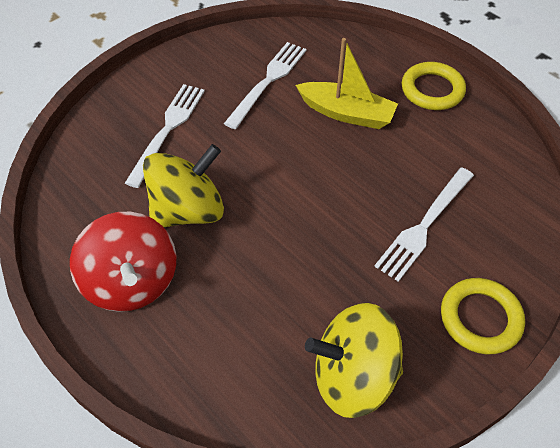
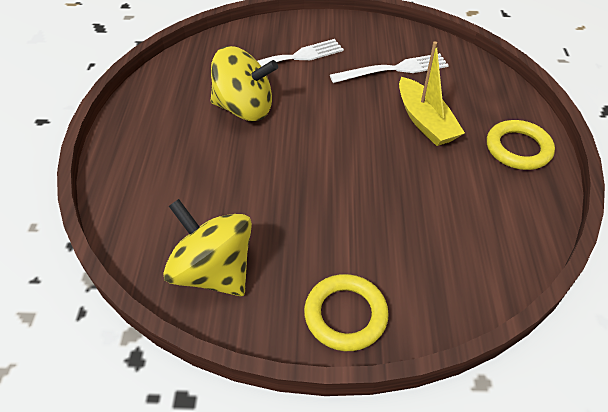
camera: 45 degrees right, 5 degrees down
(132, 282) = (166, 123): red spinning top -> none
(424, 226) = (385, 227): white fork -> none

